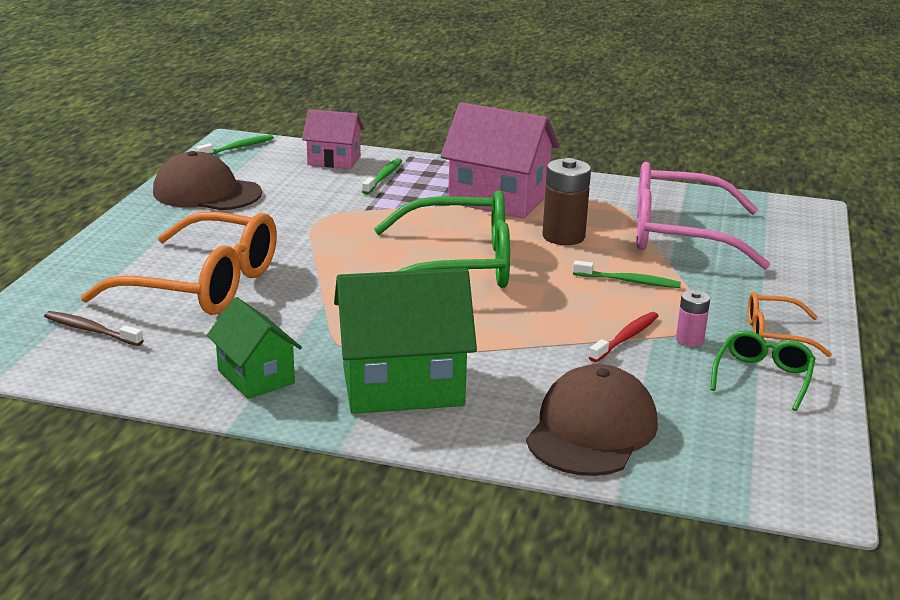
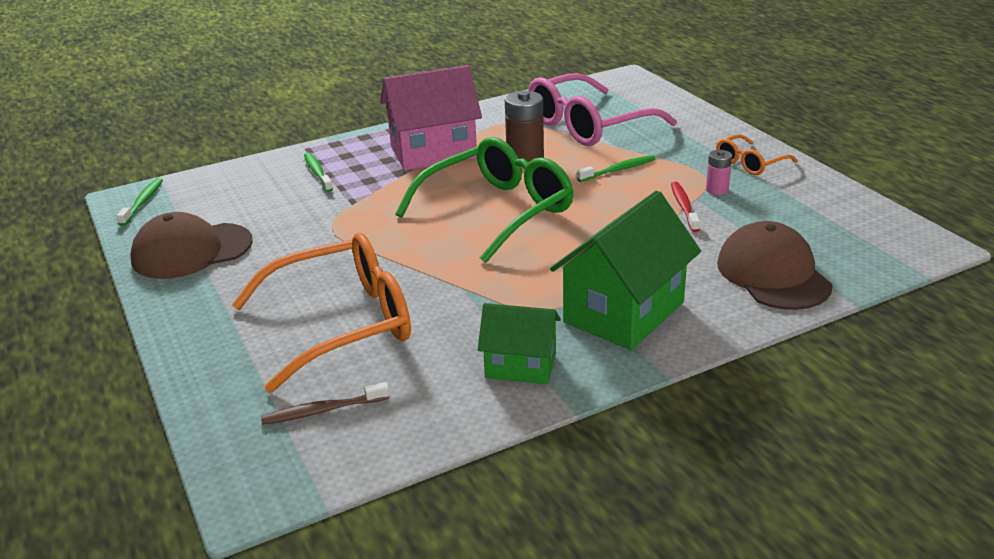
camera: 40 degrees left, 5 degrees up
(334, 160) = (251, 177): pink house -> none
(762, 377) = (790, 192): green glasses -> none

